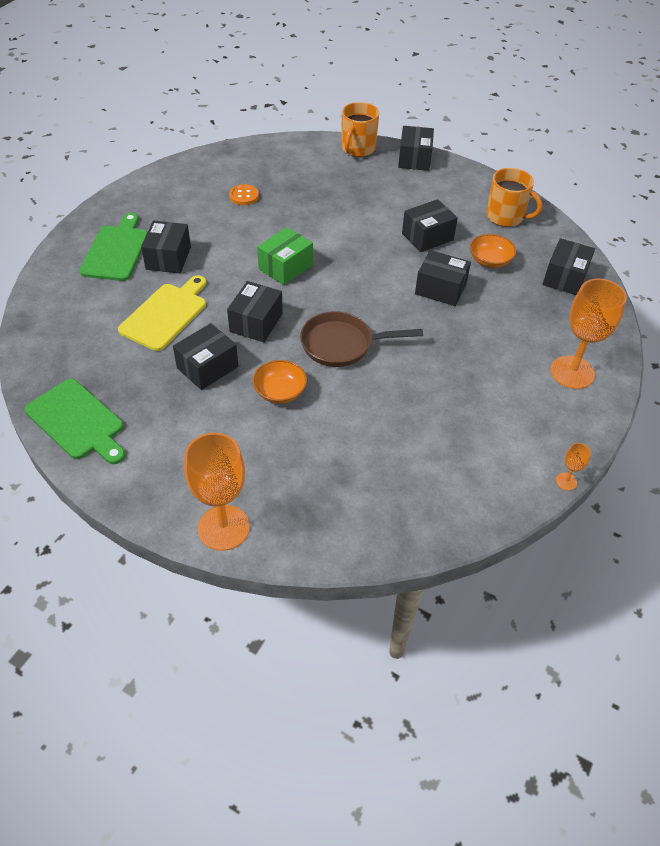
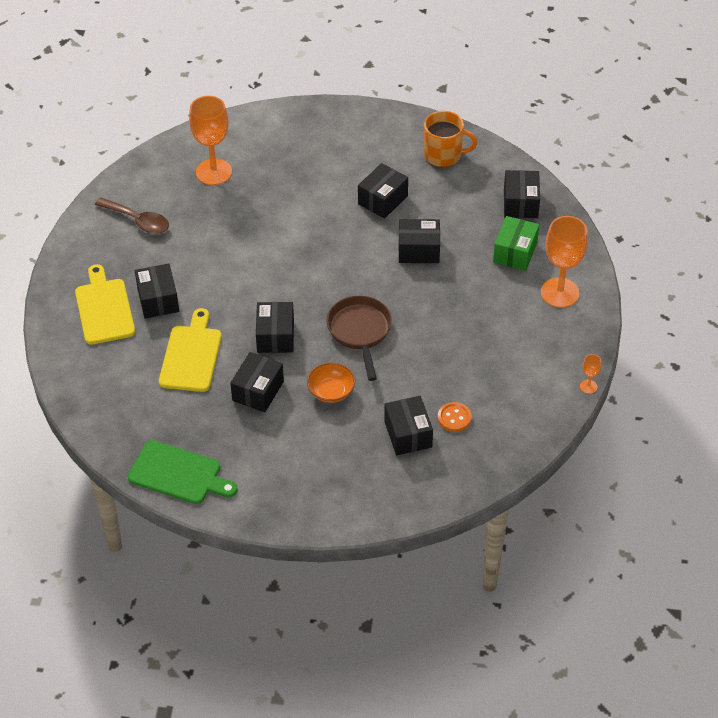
camera: 20 degrees left, 0 degrees up
(116, 251) = (104, 309): green cutting board -> yellow cutting board
(195, 191) = (138, 221): none -> brown spoon
(223, 527) = (348, 513): orange goblet -> orange goblet (213, 172)
(244, 196) = (188, 210): orange button -> orange button (454, 418)
(285, 267) = (271, 273): green box -> green box (515, 252)
(342, 344) = (360, 332): brown pan -> brown pan turned 105 degrees clockwise
(357, 149) = (269, 120): orange mug -> none
(414, 159) = (330, 115): black box -> black box (408, 434)
(490, 261) = (449, 207): orange bowl -> none

